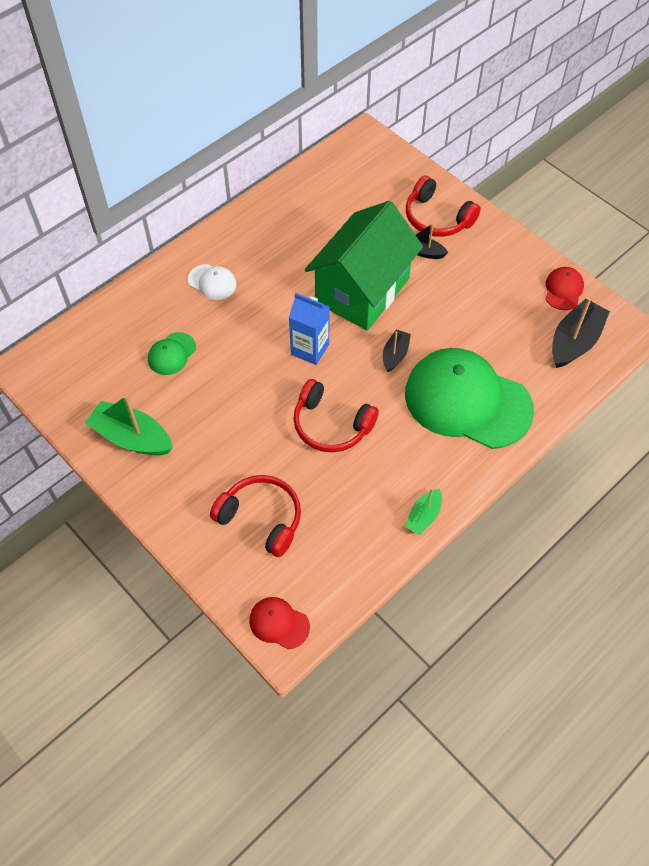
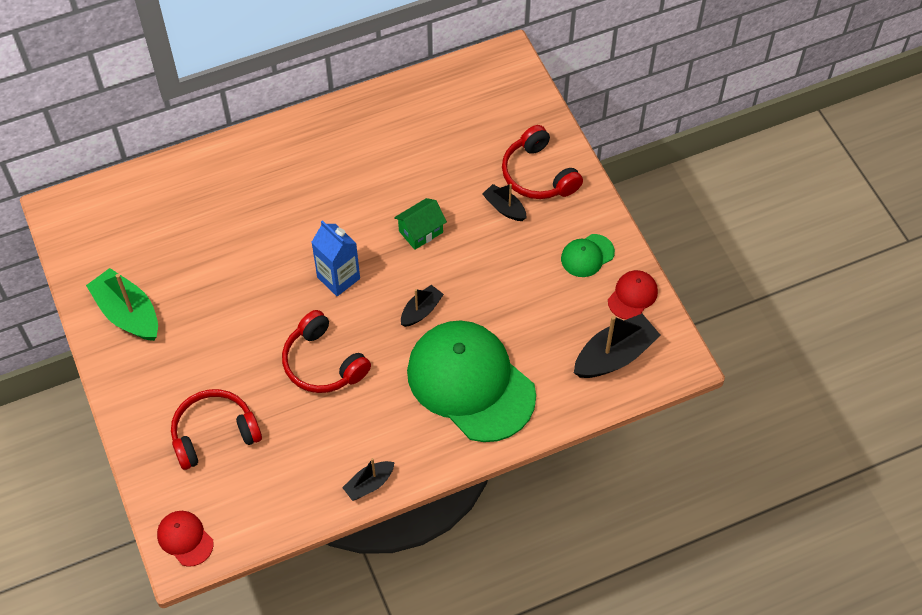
camera: 20 degrees right, 0 degrees up
(172, 354) = (201, 240): green cap -> green cap (587, 256)
(212, 282) = (274, 176): white cap -> none
(261, 518) = (214, 433): red headphones -> red headphones turned 75 degrees counterclockwise
(362, 291) = (421, 232): green house -> green house, size x0.41
(423, 516) = (369, 484): green boat -> black boat

